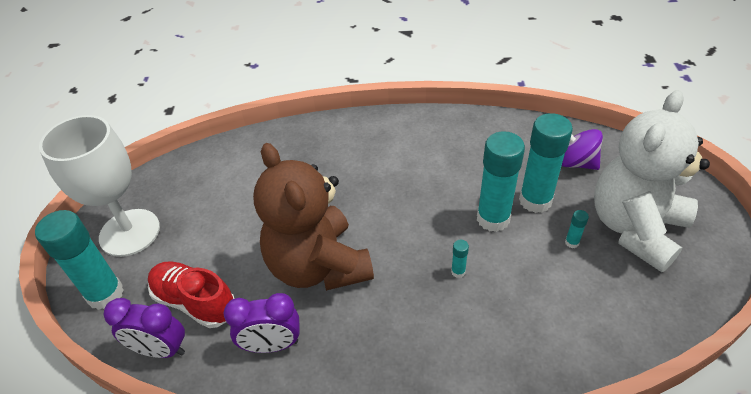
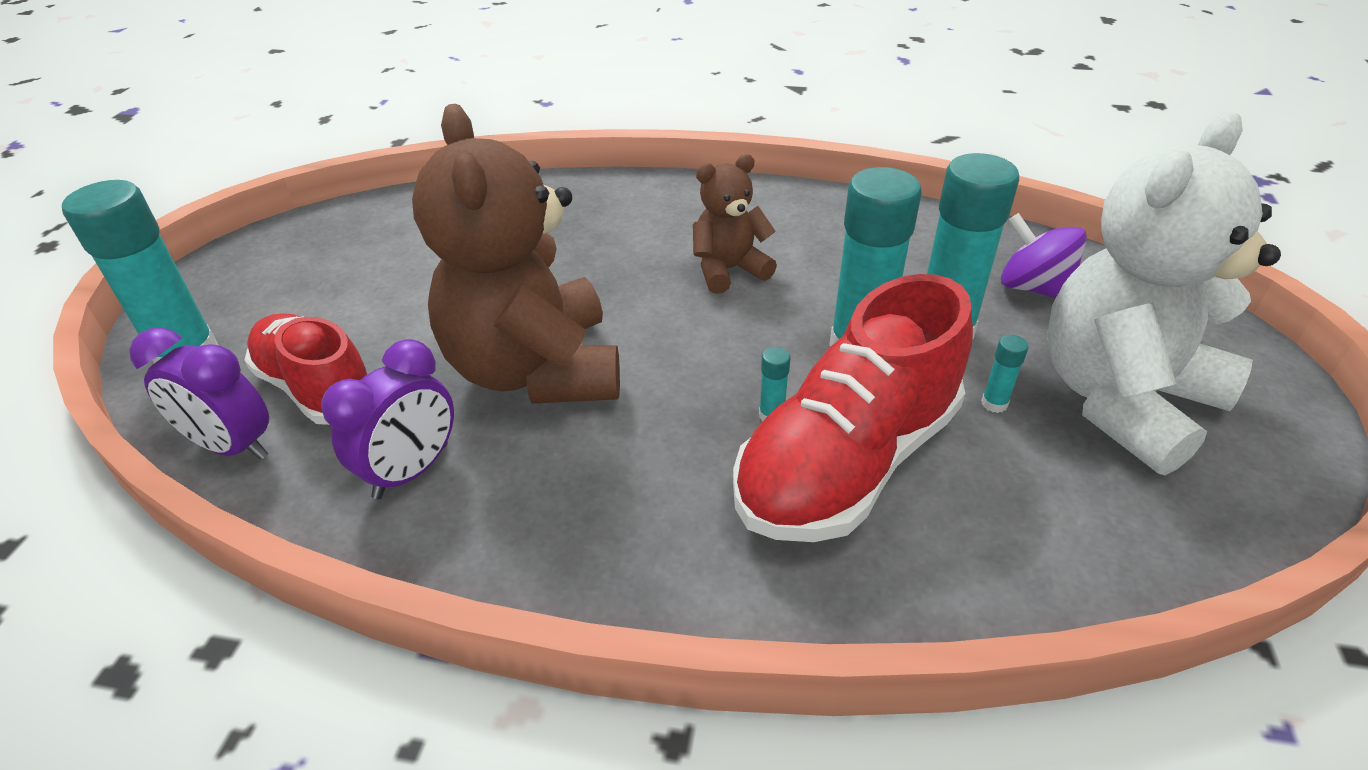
camera: 10 degrees right, 5 degrees down
(130, 232) = (265, 281): white goblet -> none
(272, 345) = (412, 471): purple clock -> purple clock turned 60 degrees counterclockwise
(406, 178) = (729, 270): none -> brown teddy bear
(505, 293) = (847, 462): none -> red shoe

